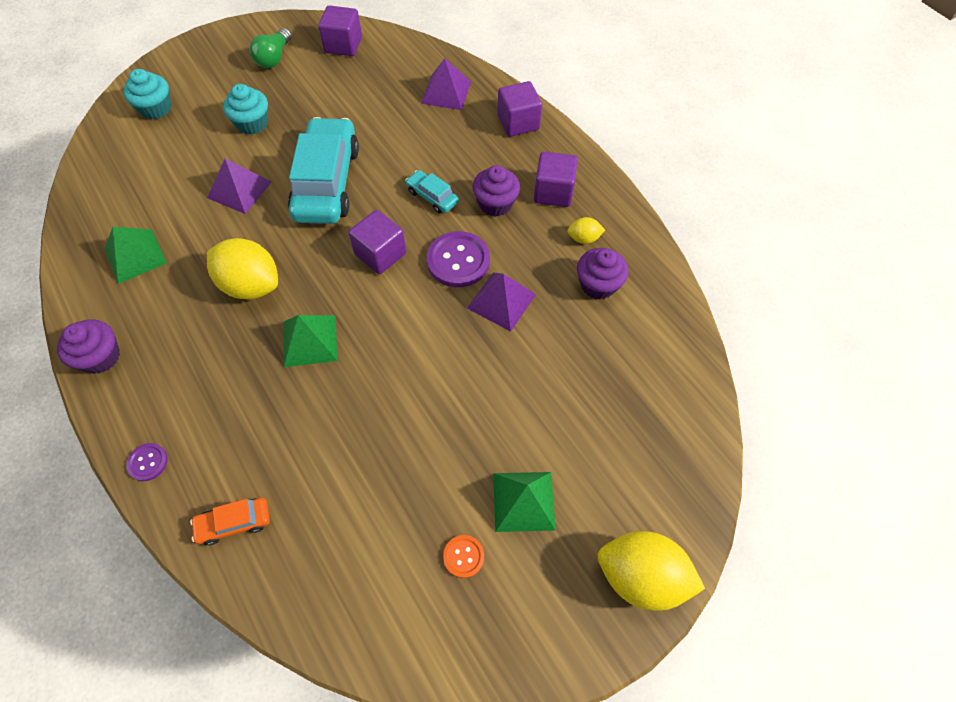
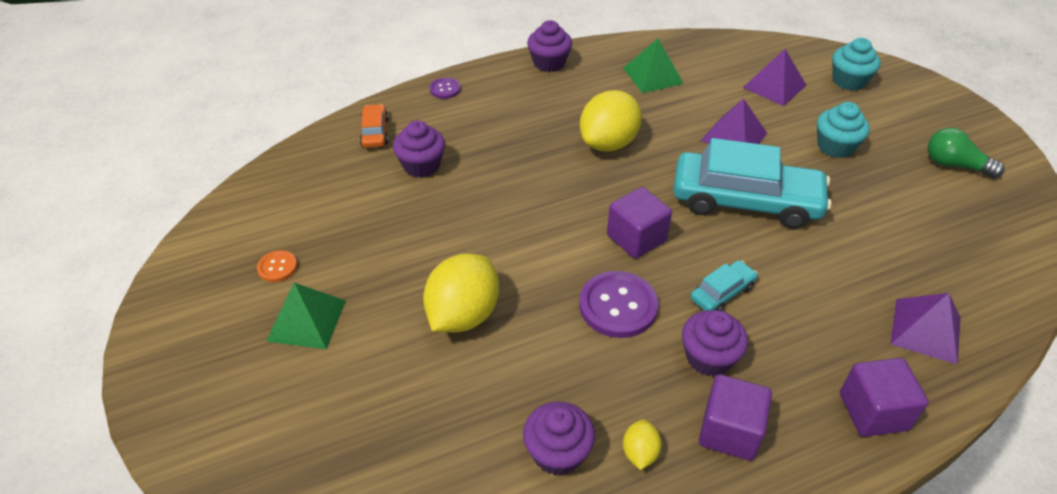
camera: 100 degrees right, 15 degrees down
(293, 454) = (421, 165): none -> purple cupcake
(310, 340) = (535, 180): green pyramid -> none
(343, 45) = (999, 228): purple cube -> none
(501, 301) = (552, 340): purple pyramid -> purple pyramid (774, 86)
(641, 576) = (184, 406): yellow lemon -> yellow lemon (463, 315)

